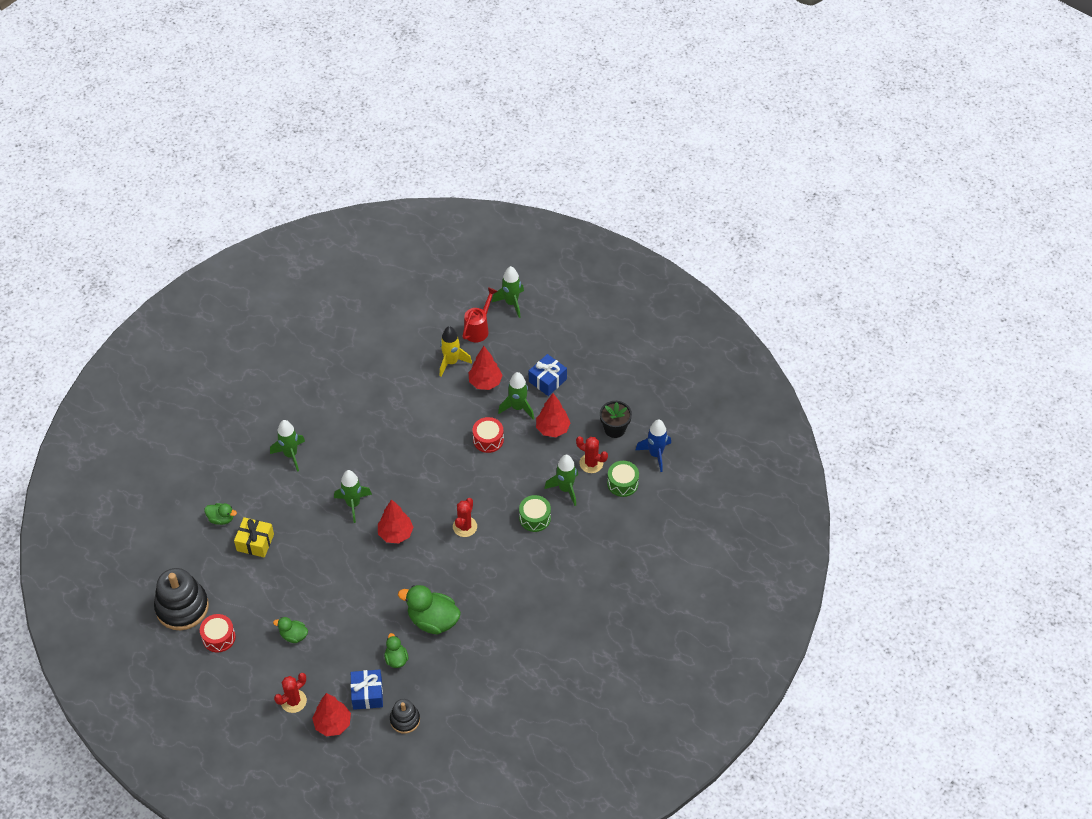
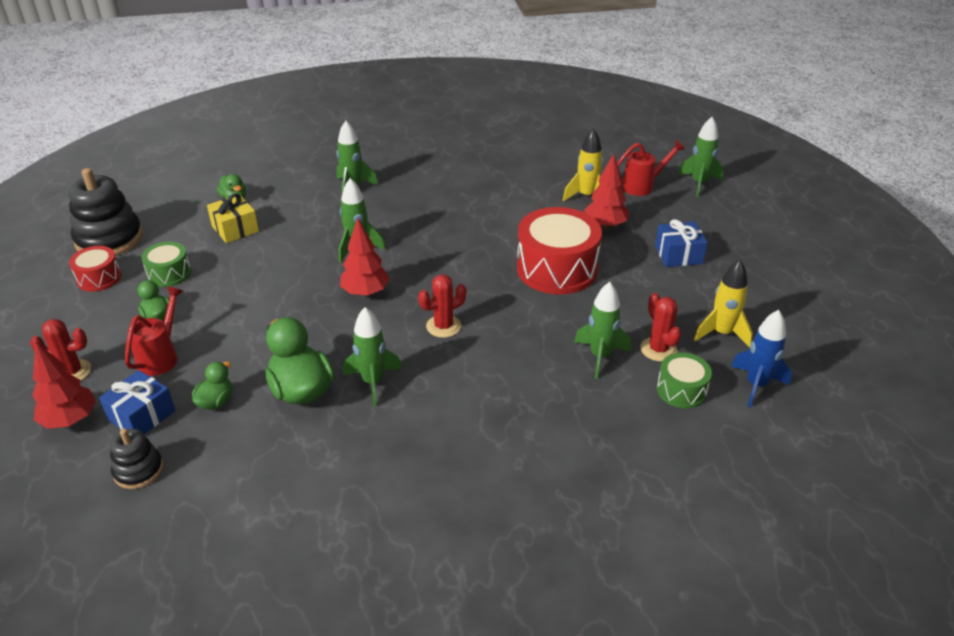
camera: 40 degrees right, 15 degrees down
(331, 656) = (161, 356): none -> red watering can
(488, 440) = (557, 269): red drum -> red drum, size x1.93
(518, 407) = (620, 260): green rocket -> green rocket (373, 382)
(535, 518) = (532, 363): green drum -> green drum (169, 273)
(552, 429) = (641, 296): red tree -> none
(614, 429) = (721, 333): black flower pot -> yellow rocket

